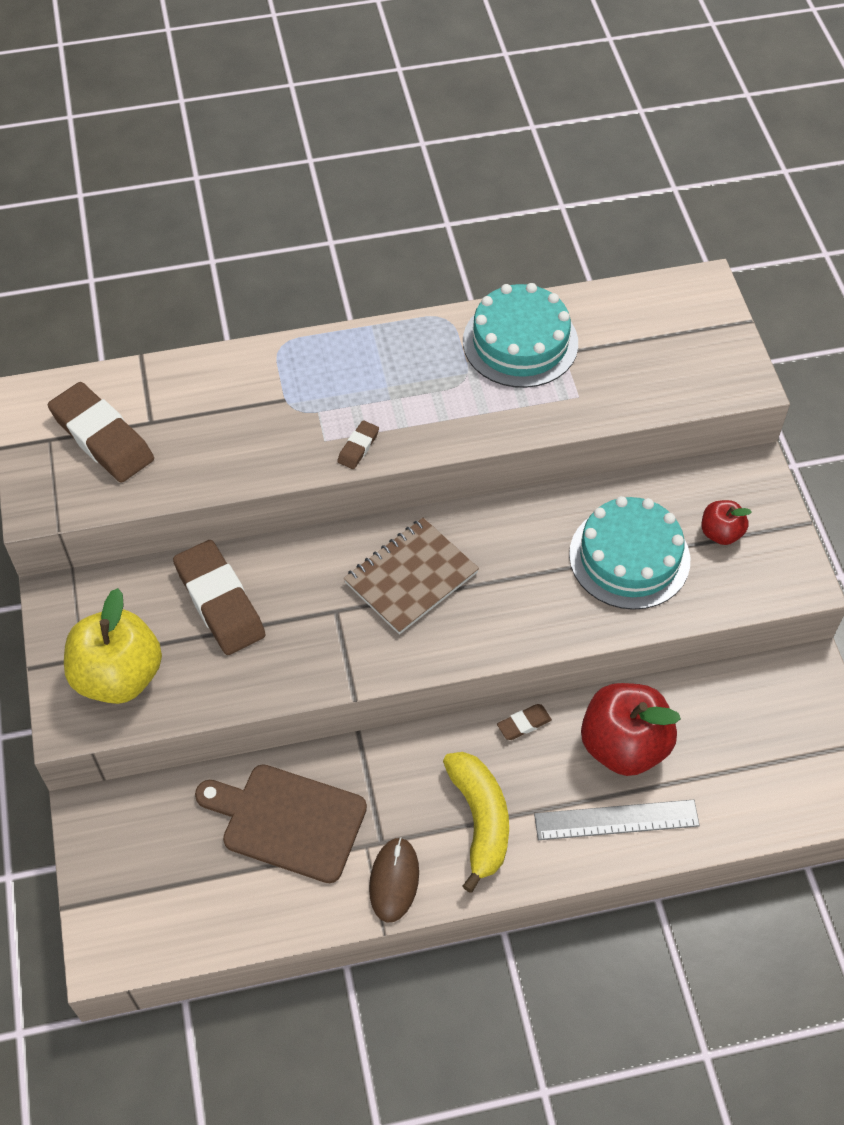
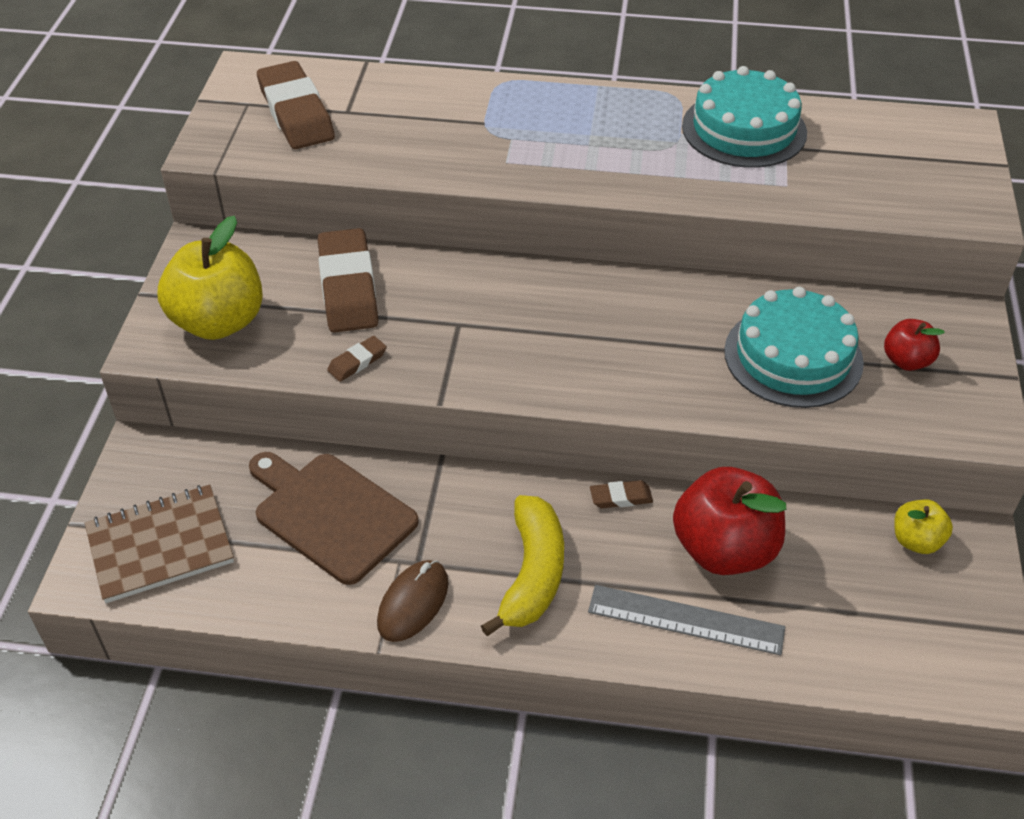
camera: 20 degrees right, 10 degrees down
(358, 447) = (536, 174): brown eraser -> brown eraser (357, 362)
(411, 577) = (549, 315): brown notebook -> brown notebook (160, 545)
(768, 687) = (916, 541): none -> yellow apple

